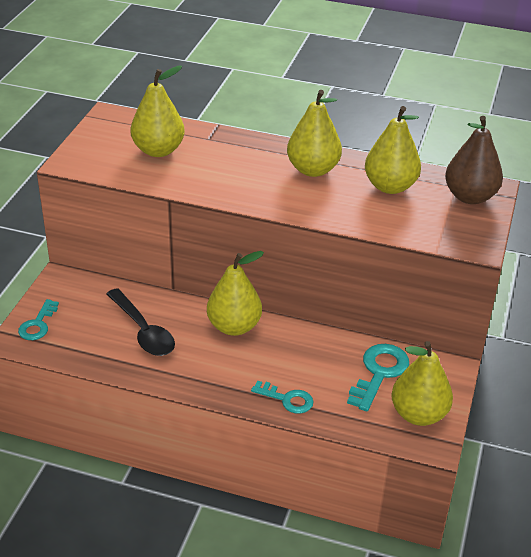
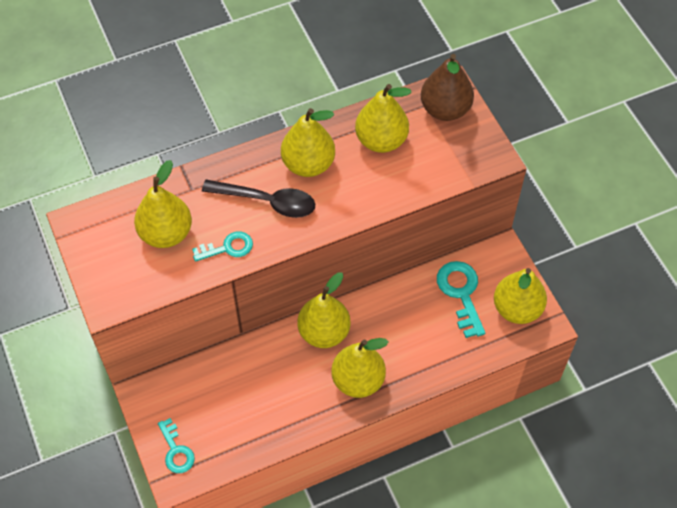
camera: 40 degrees left, 20 degrees up
(143, 331) = (263, 390): black spoon -> black spoon (267, 201)
(222, 372) = (358, 380): none -> yellow pear
(287, 399) = (424, 367): turquoise key -> turquoise key (228, 248)

